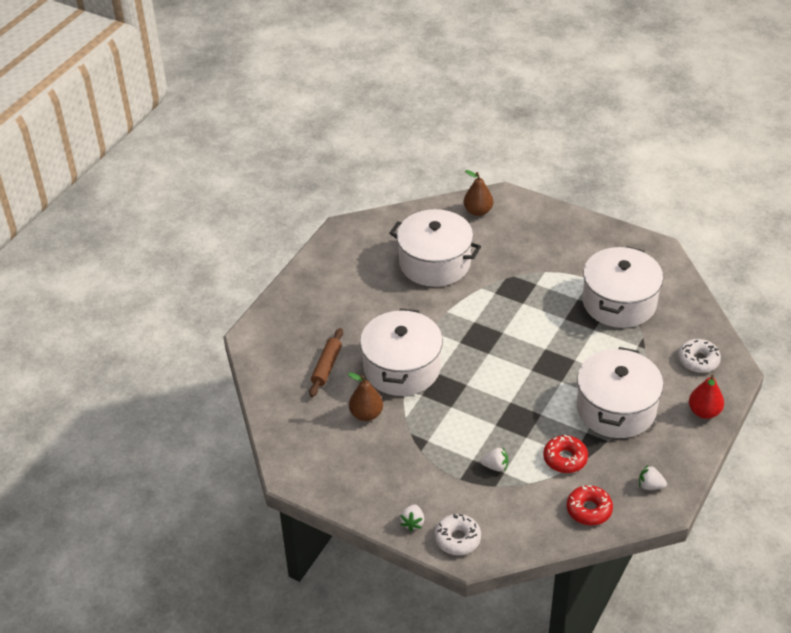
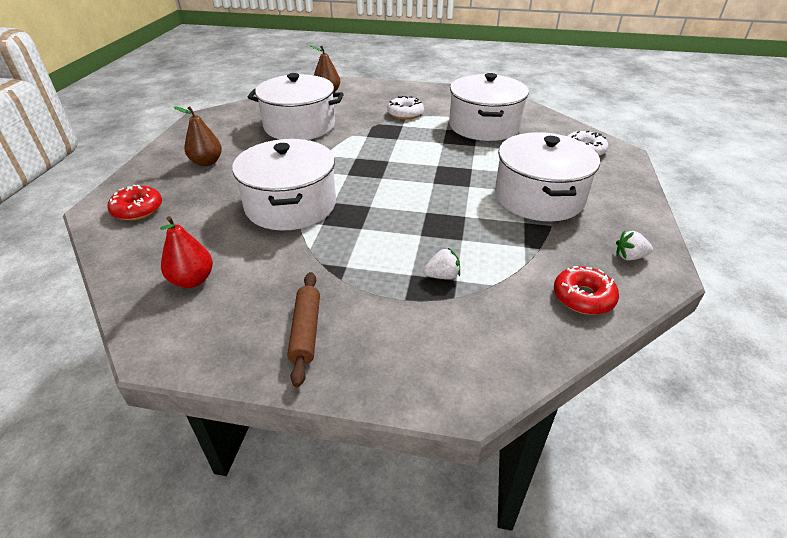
camera: 20 degrees left, 5 degrees down
(326, 366) = (198, 219): brown rolling pin -> brown rolling pin (306, 331)
(366, 414) = (258, 255): brown pear -> brown pear (207, 162)
(412, 523) = (361, 371): white strawberry -> none
(457, 539) = (436, 377): white donut -> white donut (405, 114)
(565, 458) = (518, 251): red donut -> red donut (137, 209)
(704, 412) = (623, 184): red pear -> red pear (192, 280)

